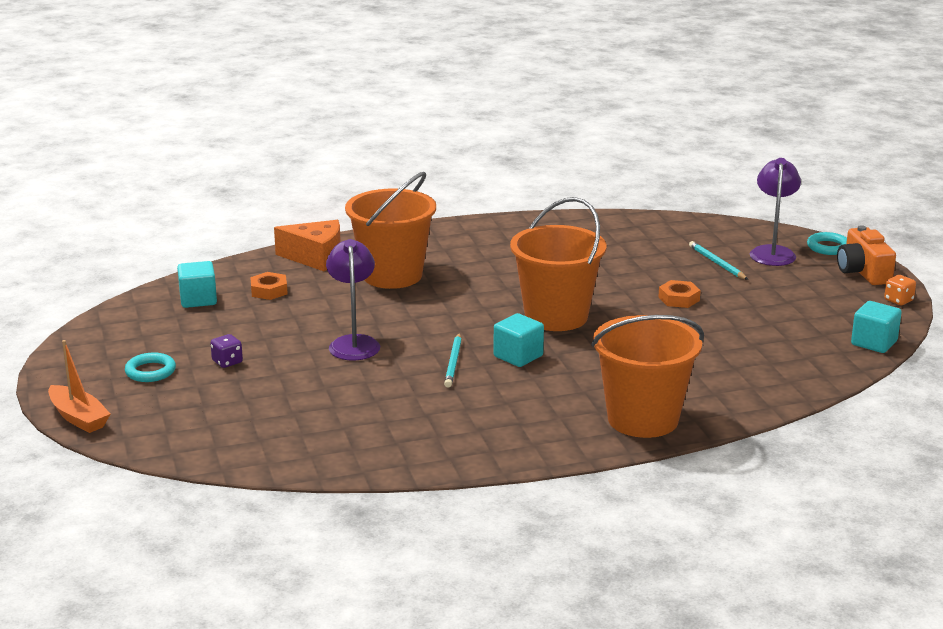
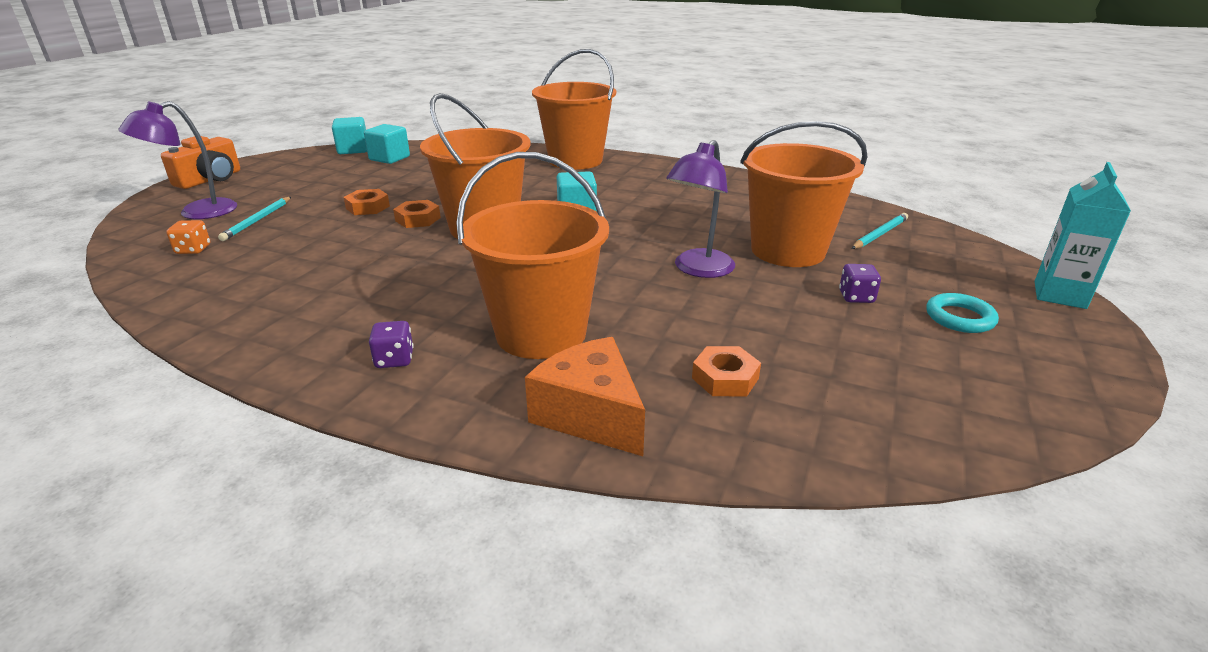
camera: 140 degrees left, 5 degrees up
(78, 418) = (1059, 295): orange boat -> turquoise carton
(198, 300) = (846, 407): turquoise cube -> turquoise cube (389, 158)
(305, 383) = (788, 251): none -> orange bucket
(442, 242) = (394, 359): none -> purple dice
(454, 362) = (634, 224): turquoise pencil -> turquoise pencil (879, 234)
(618, 305) = (418, 219): none -> orange nut
(828, 247) = (157, 201): turquoise ring -> none
(898, 300) = (261, 160): orange dice -> orange dice (193, 250)

